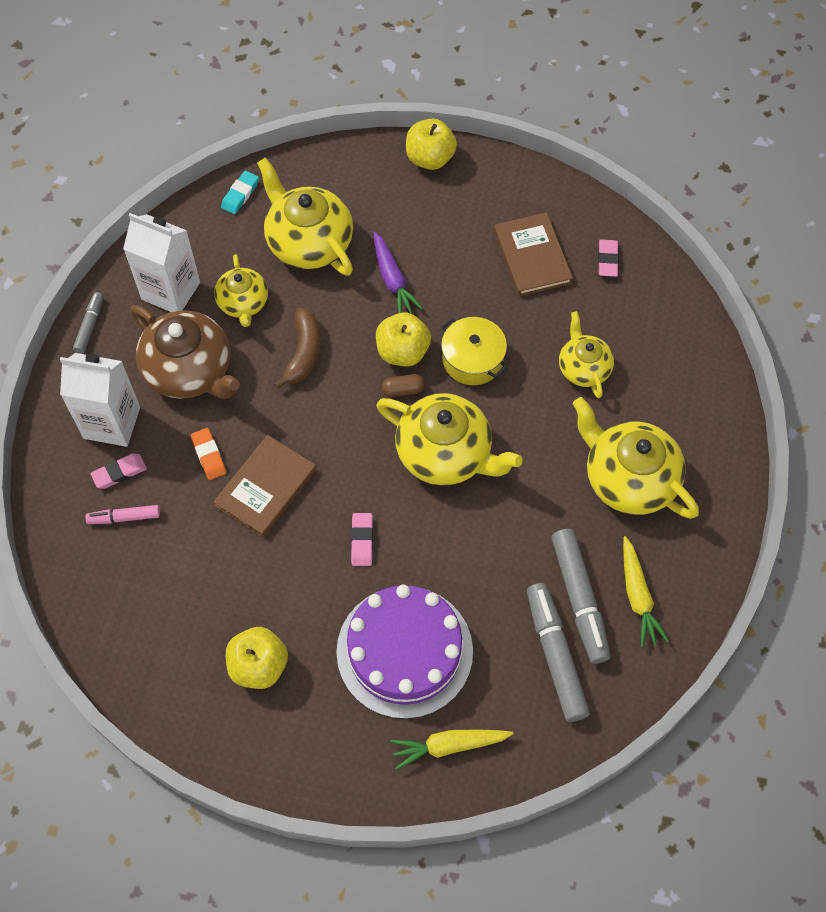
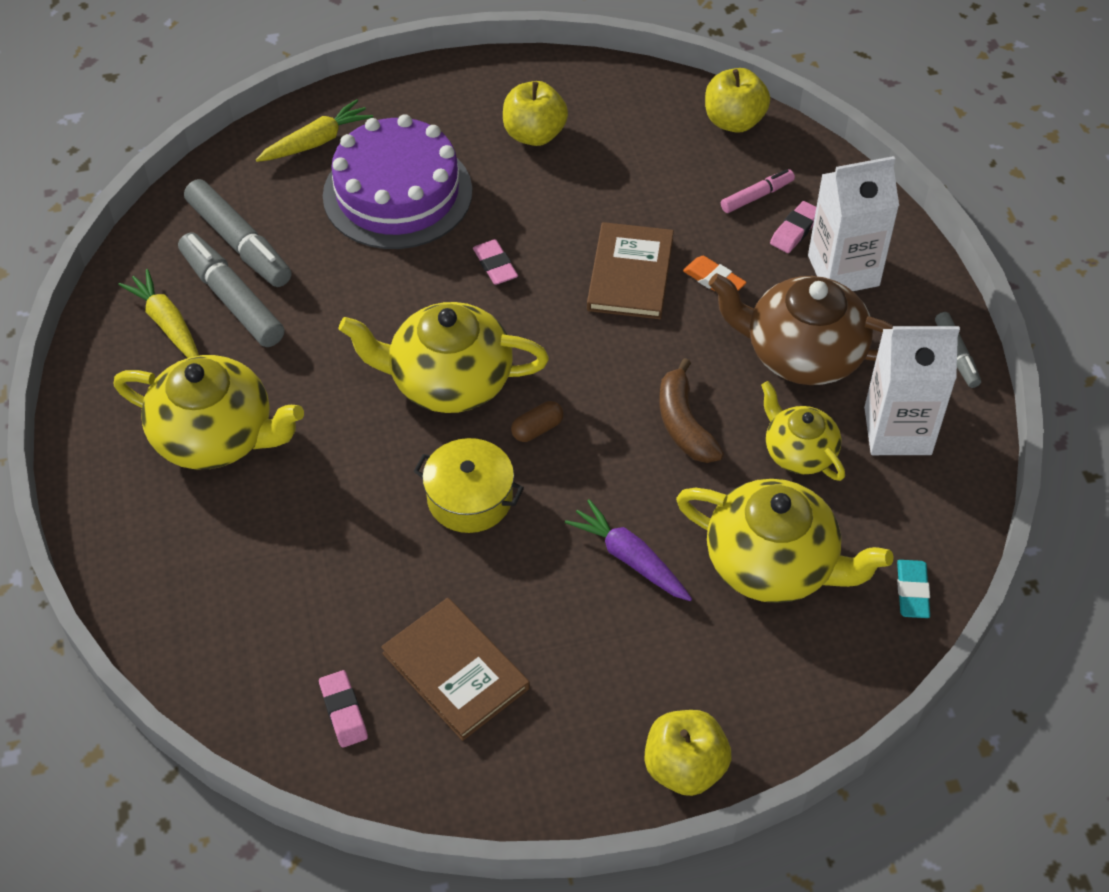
camera: 155 degrees right, 10 degrees down
(402, 352) = (563, 473): yellow apple -> yellow apple (734, 121)
(583, 368) = (320, 544): yellow teapot -> none

